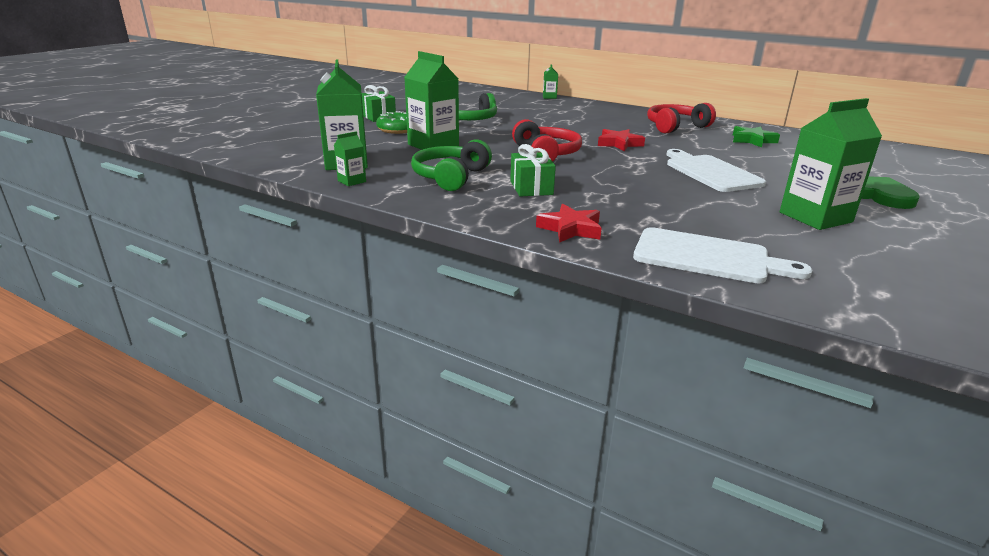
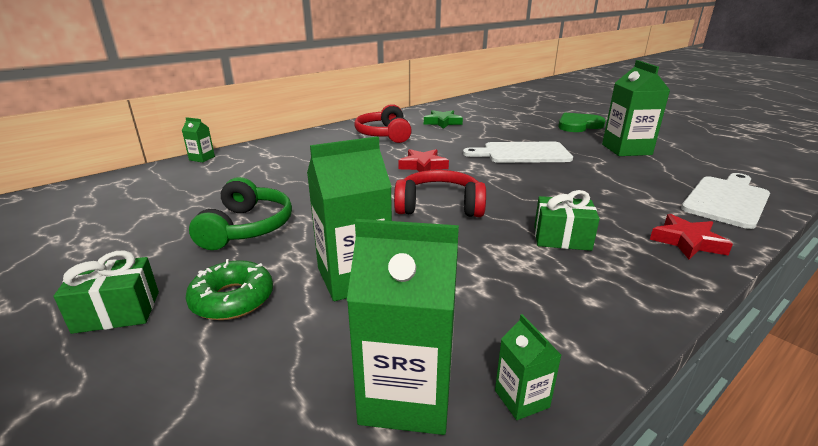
camera: 70 degrees left, 0 degrees up
(450, 177) = (515, 286): green headphones -> none

